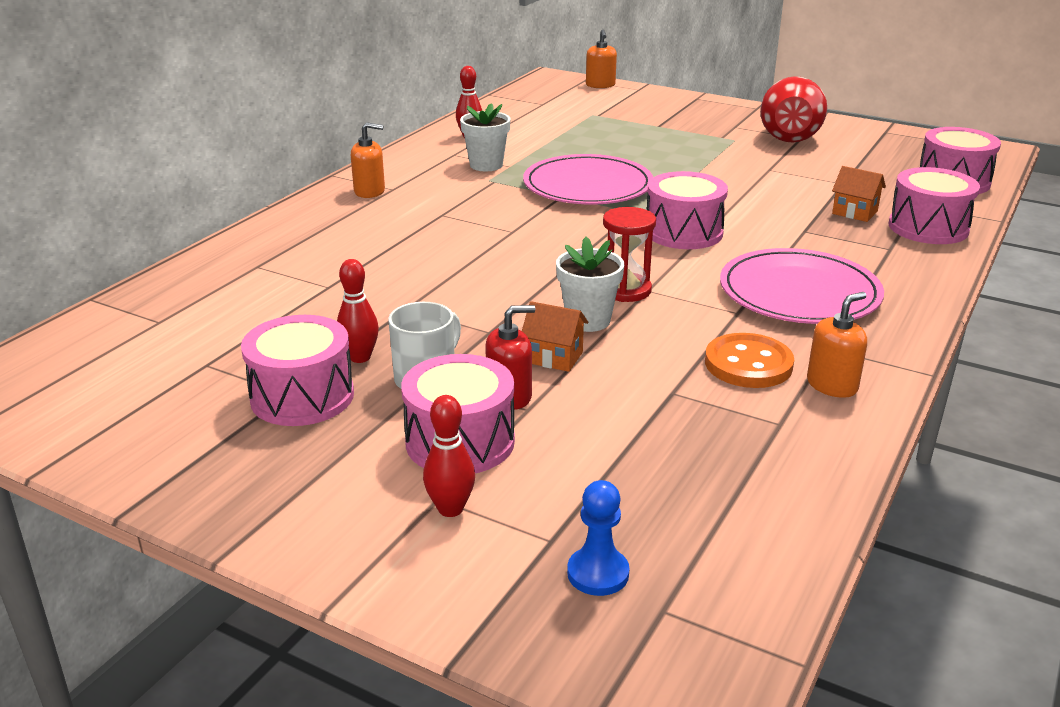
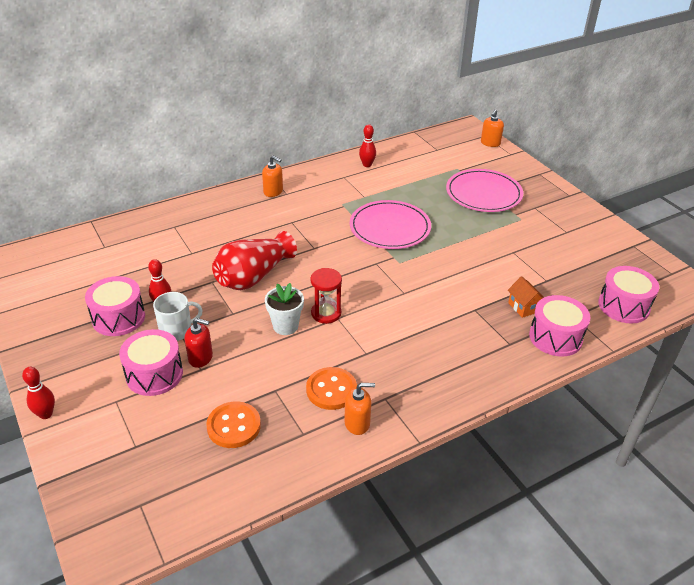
camera: 30 degrees right, 10 degrees up
(450, 509) = (115, 409): red bowling pin -> red bowling pin (46, 414)
(486, 165) = (352, 191): white flower pot -> none
(554, 357) = (245, 343): orange house -> none
(598, 573) = (135, 473): blue pawn -> none
(671, 454) = (234, 426): none -> orange button
(683, 232) = (403, 284): pink drum -> none
(789, 133) = (564, 225): red vase -> red vase (253, 276)
(799, 293) = (415, 354): pink plate -> pink plate (483, 194)

